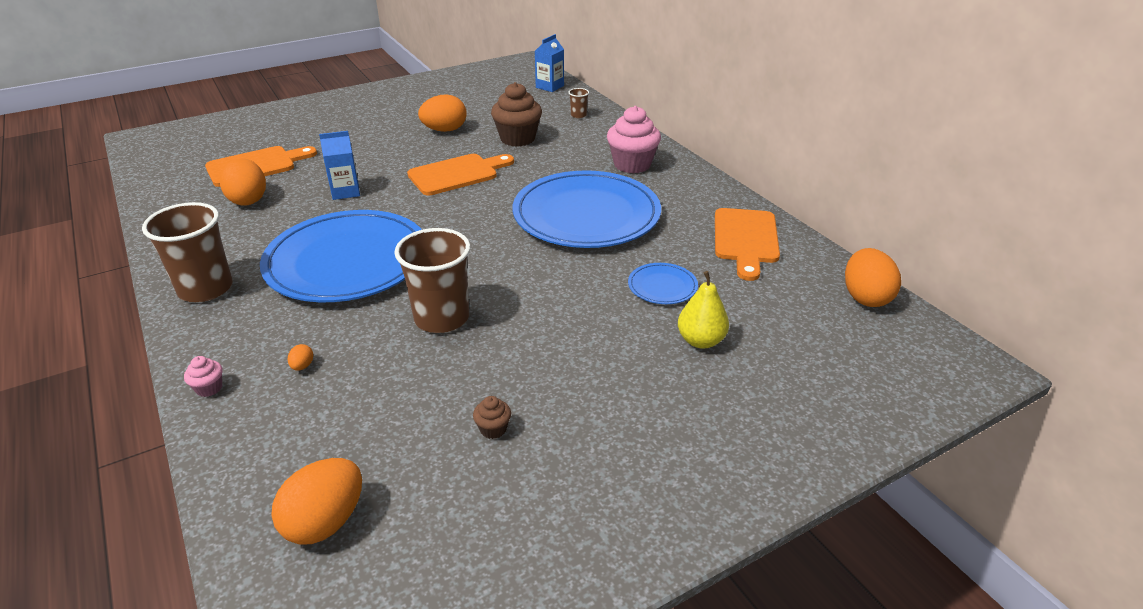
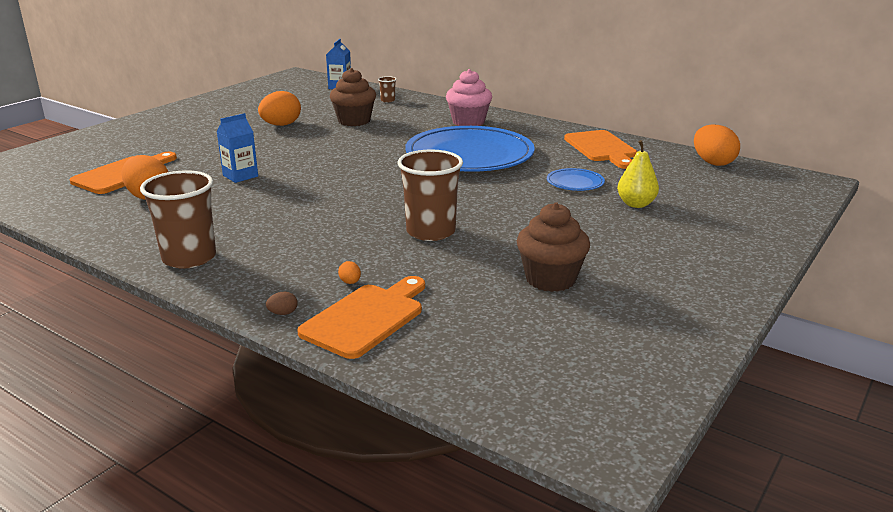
camera: 25 degrees left, 10 degrees down
(209, 388) = (283, 313): pink cupcake -> brown egg
(325, 522) = (490, 357): orange egg -> none
(347, 261) = (303, 216): blue plate -> none
(457, 174) = (329, 149): orange cutting board -> orange cutting board (366, 318)
(493, 429) = (550, 279): brown cupcake -> brown cupcake, size x2.25

